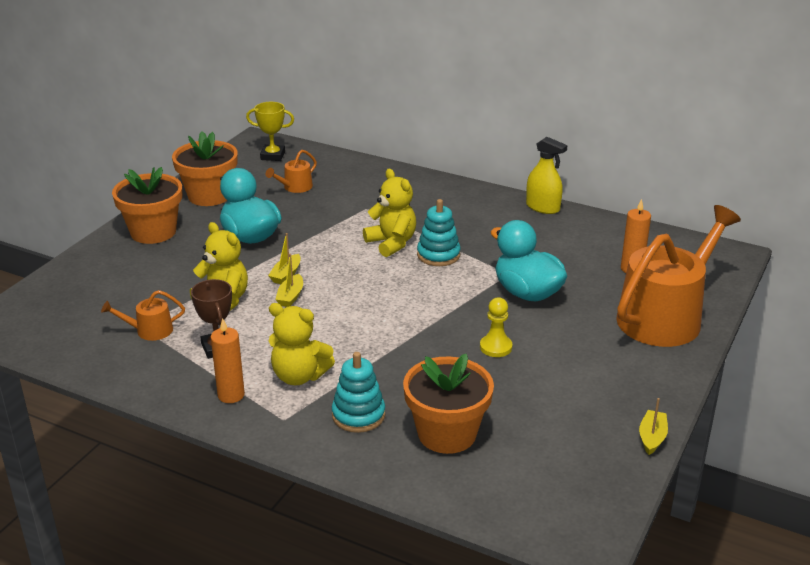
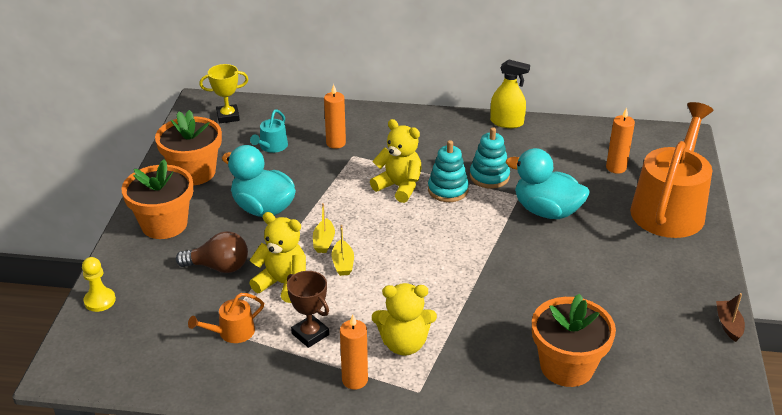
camera: 20 degrees left, 5 degrees up
(176, 276) = (219, 267): none -> brown light bulb
(295, 187) = (272, 146): orange watering can -> turquoise watering can
(357, 195) = (336, 143): none -> orange candle
(358, 415) = (481, 369): turquoise stacking toy -> turquoise stacking toy (489, 177)
(496, 347) = (554, 271): yellow pawn -> yellow pawn (100, 301)
(652, 437) = (728, 325): yellow boat -> brown boat

